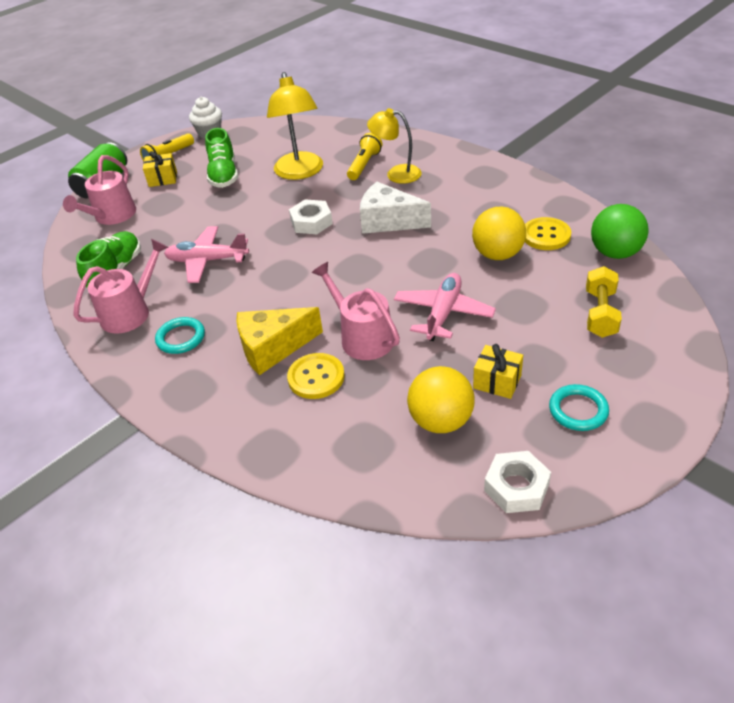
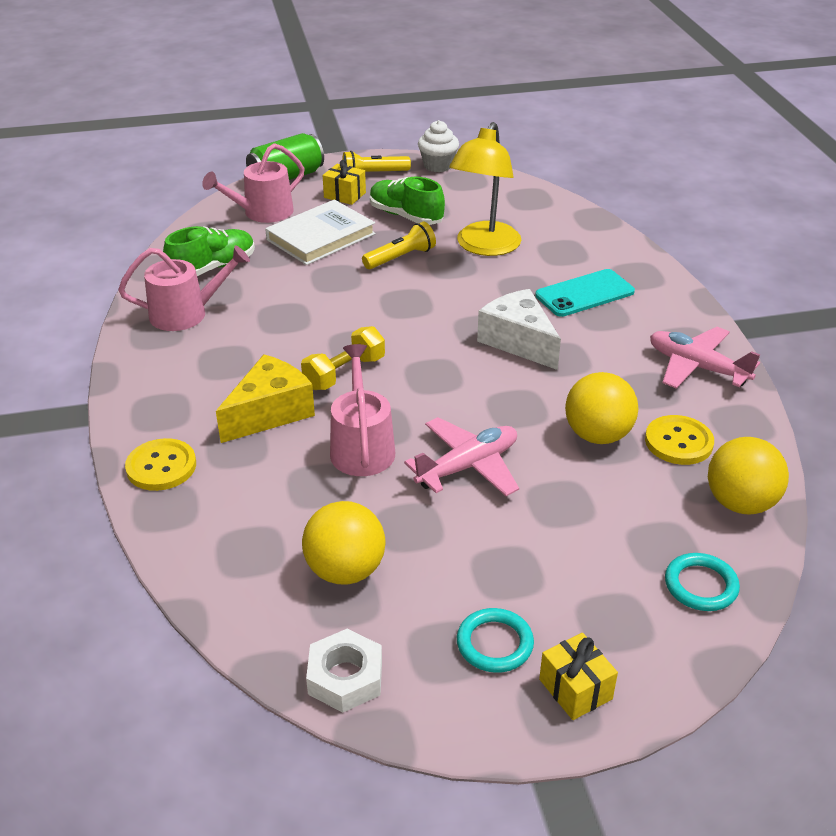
camera: 30 degrees right, 5 degrees down
(176, 214) = (321, 237): none -> white book
(181, 338) = (202, 360): turquoise ring -> turquoise ring (701, 585)
(207, 261) = (300, 297): pink plane -> pink plane (697, 367)
(224, 175) = (406, 216): green shoe -> green shoe turned 105 degrees clockwise
(273, 348) = (270, 413): yellow cheese -> yellow cheese turned 120 degrees clockwise
(311, 222) = (439, 305): white nut -> none
(316, 377) = (277, 462): yellow button -> yellow button (161, 467)
(364, 165) = (560, 268): yellow flashlight -> yellow flashlight (400, 258)
(396, 174) = (584, 294): yellow lamp -> turquoise phone
(497, 382) = (444, 565): yellow gift -> yellow gift (575, 689)
(600, 313) = (640, 559): yellow dumbbell -> yellow dumbbell (344, 373)
(615, 253) = (740, 503): green ball -> yellow ball

